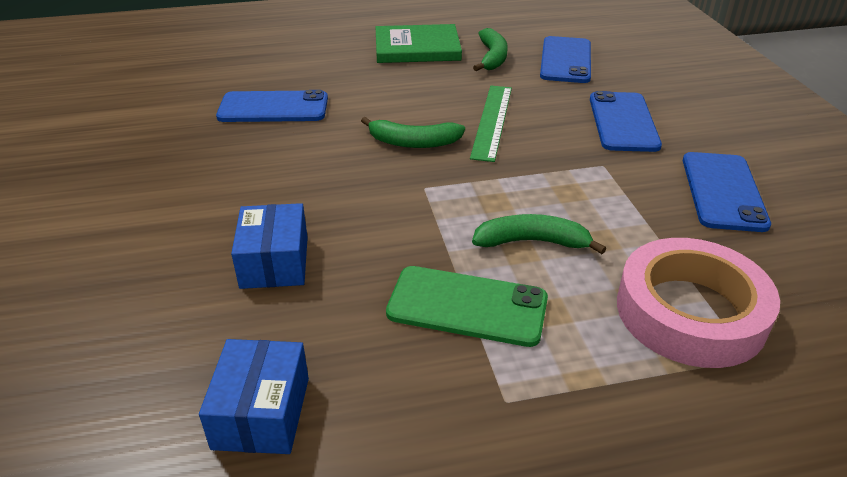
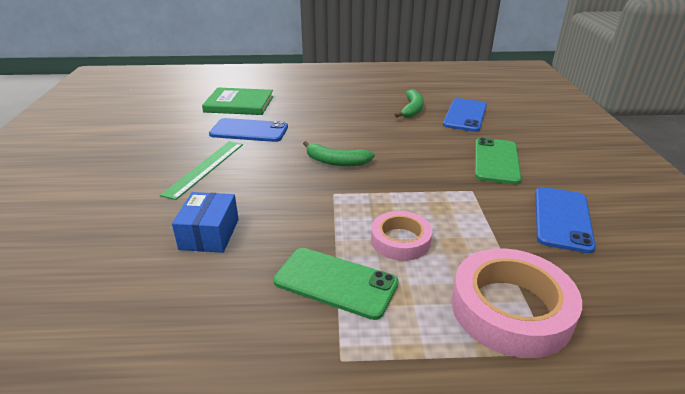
camera: 10 degrees right, 5 degrees down
(261, 412) = (158, 342): blue box -> none
(417, 48) = (361, 99): green book -> green book (239, 104)
(492, 121) = (398, 152): green ruler -> green ruler (205, 168)
(532, 242) = (400, 240): green banana -> pink tape
(623, 122) = (496, 161): blue phone -> green phone

